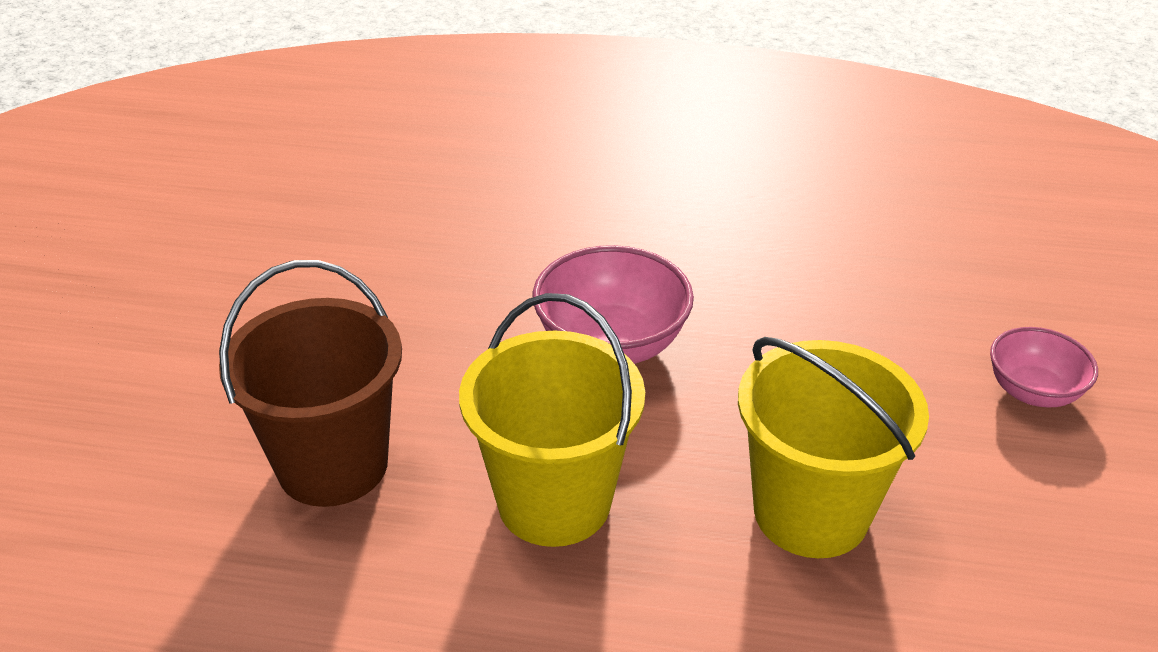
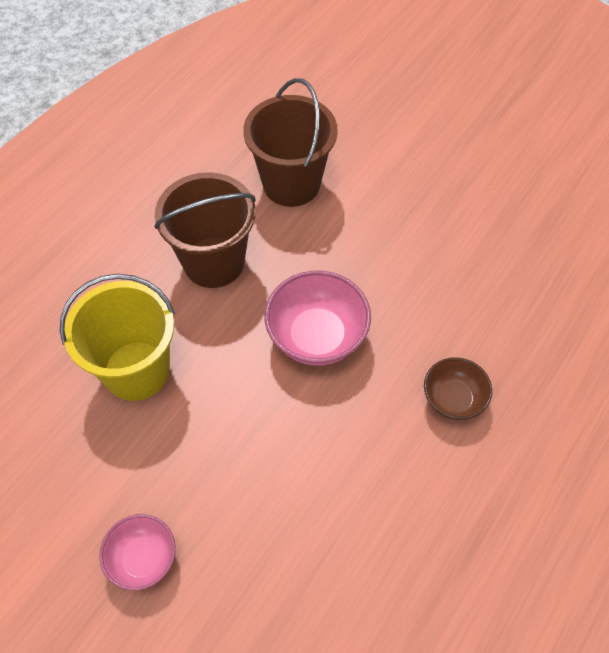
camera: 115 degrees right, 20 degrees up
(554, 502) = (214, 262): yellow bucket -> brown bucket
(617, 215) = (453, 399): none -> brown bowl

